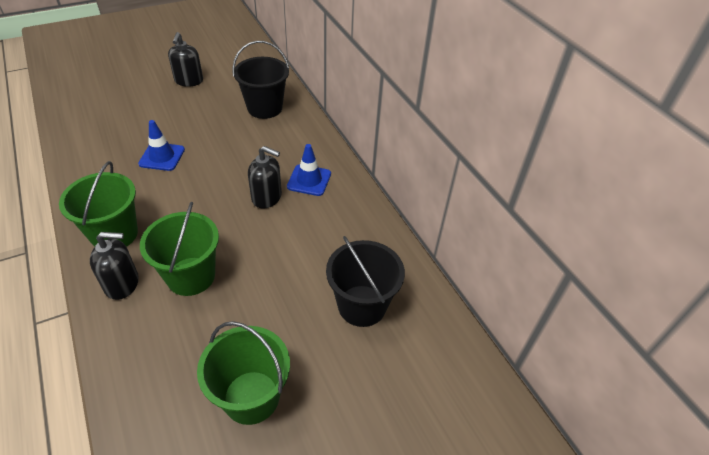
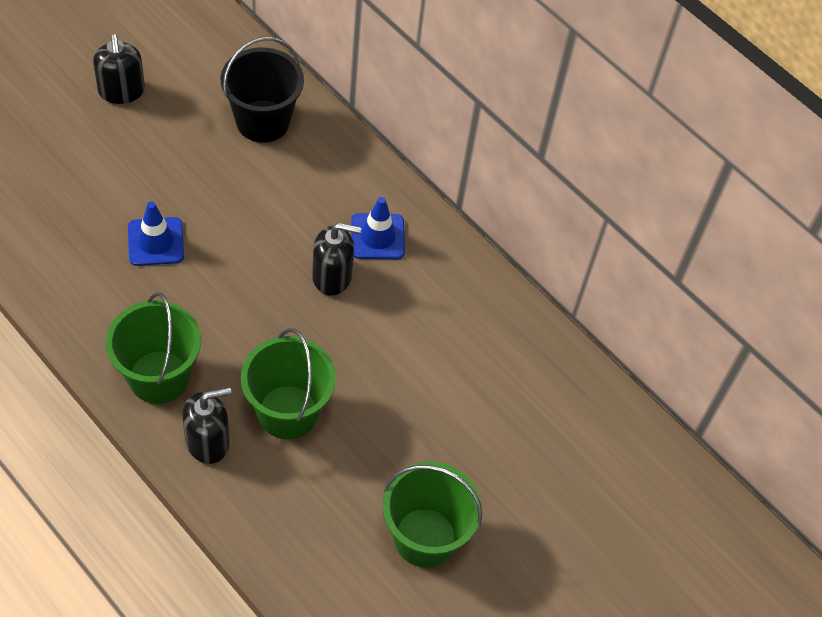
camera: 20 degrees left, 10 degrees up
(362, 305) = (508, 402): black bucket -> none

